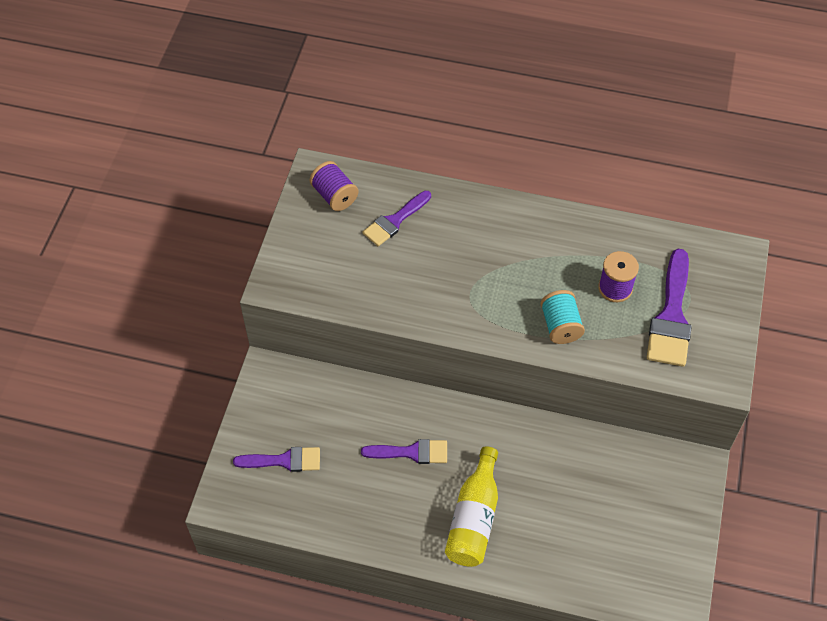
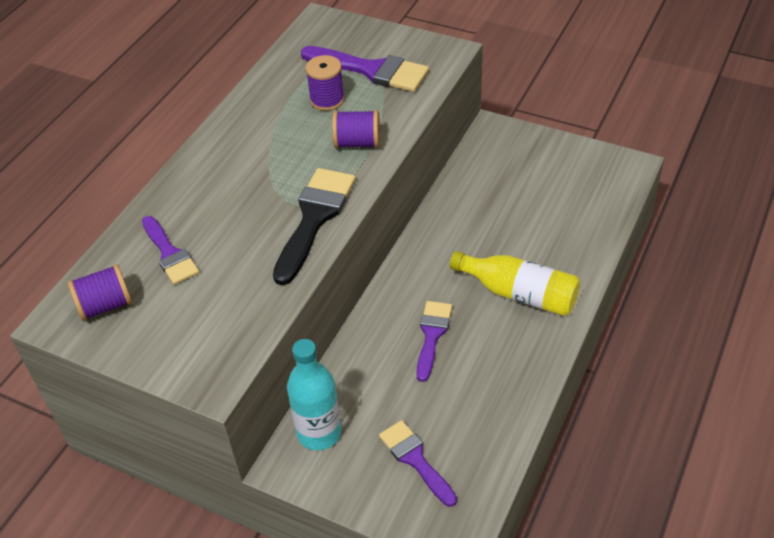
camera: 75 degrees left, 10 degrees down
(284, 460) = (415, 459): purple brush -> purple brush turned 45 degrees counterclockwise
(299, 387) = (319, 433): none -> turquoise bottle
(456, 313) = (314, 218): none -> black brush
(560, 326) = (357, 143): turquoise spool -> purple spool

